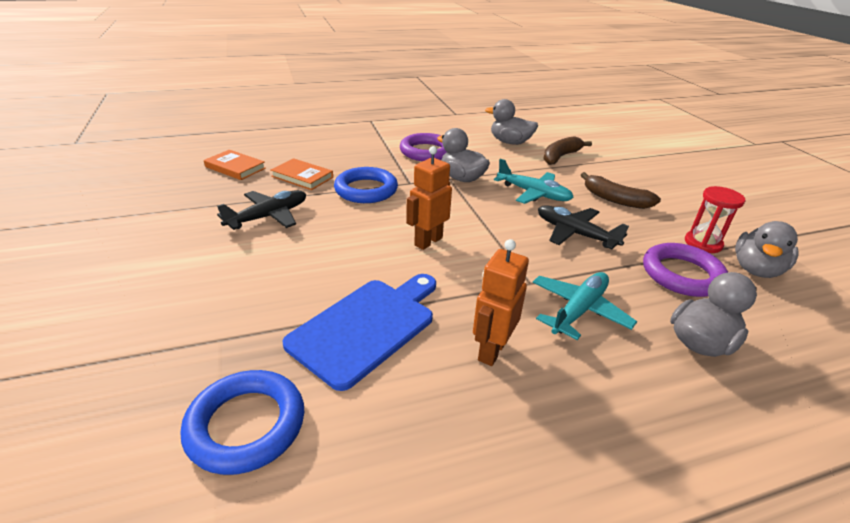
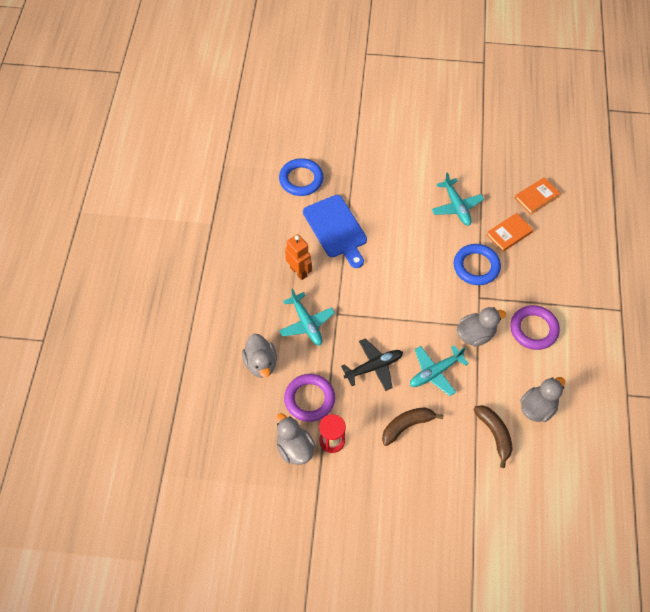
camera: 115 degrees right, 25 degrees up
(268, 216) = (456, 206): black plane -> turquoise plane
(428, 241) = (397, 280): orange robot -> none

